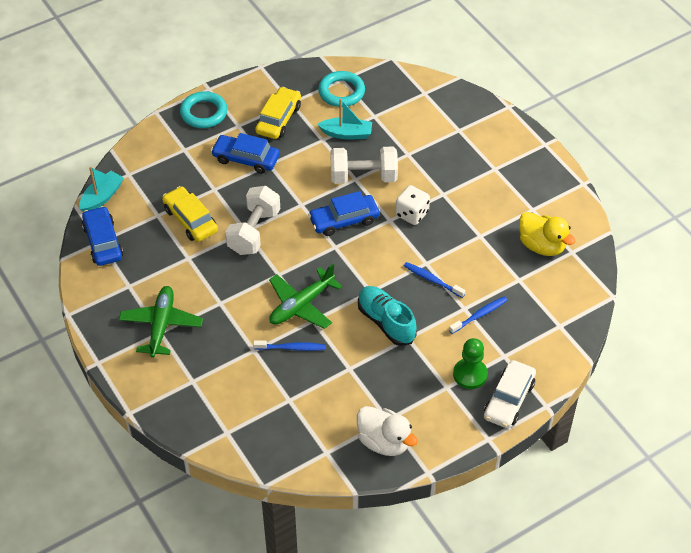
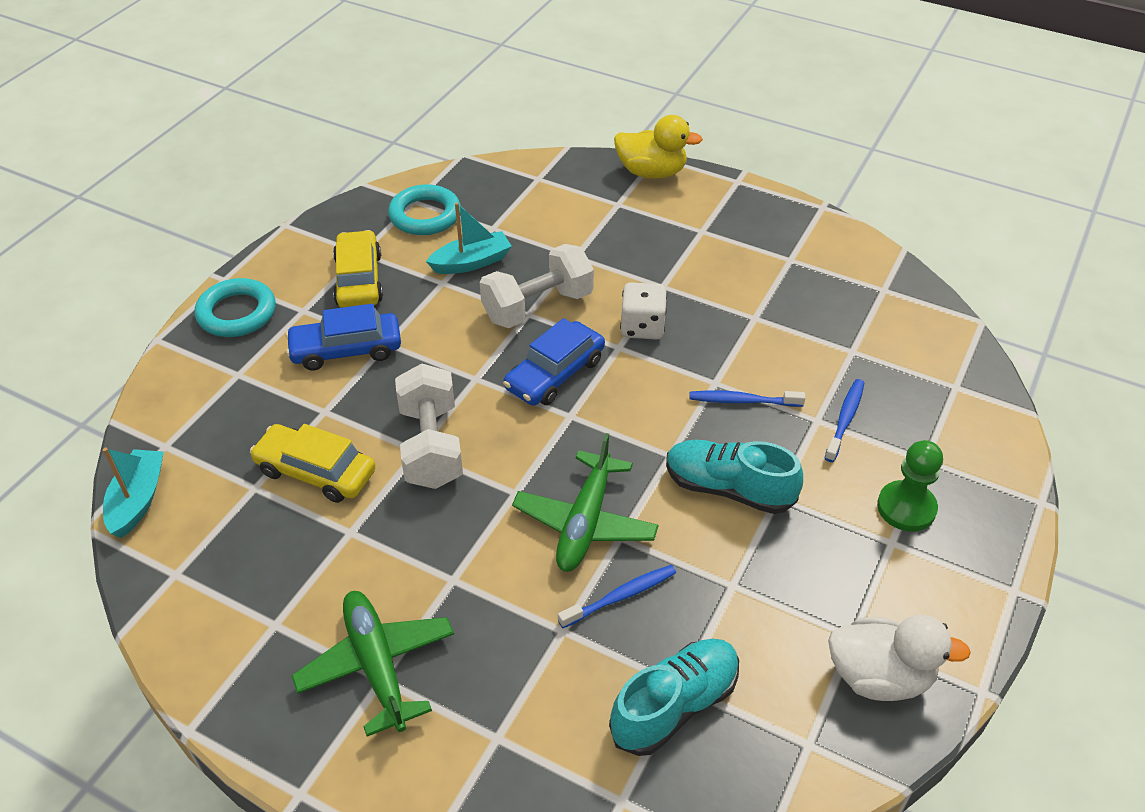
camera: 30 degrees left, 5 degrees down
(103, 242) = (182, 571): blue car -> none
(279, 407) = (674, 705): none -> turquoise shoe
(509, 399) = (988, 518): white car -> none
(542, 246) = (842, 297): yellow duck -> yellow duck (651, 172)

